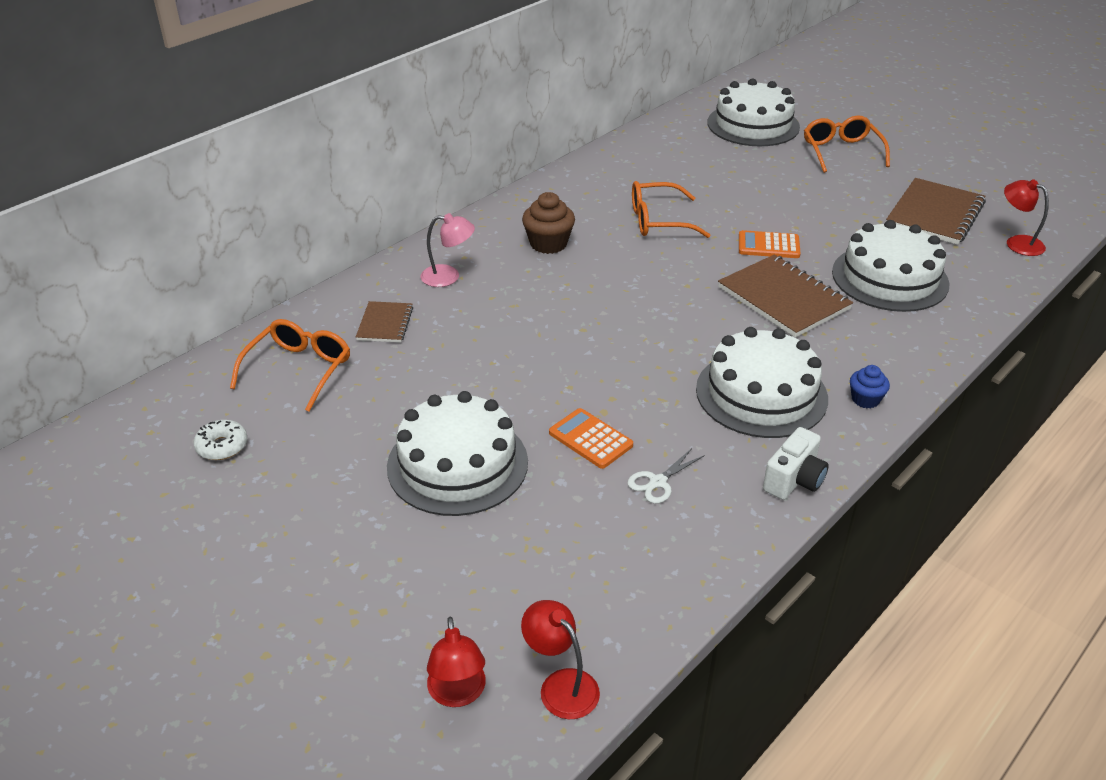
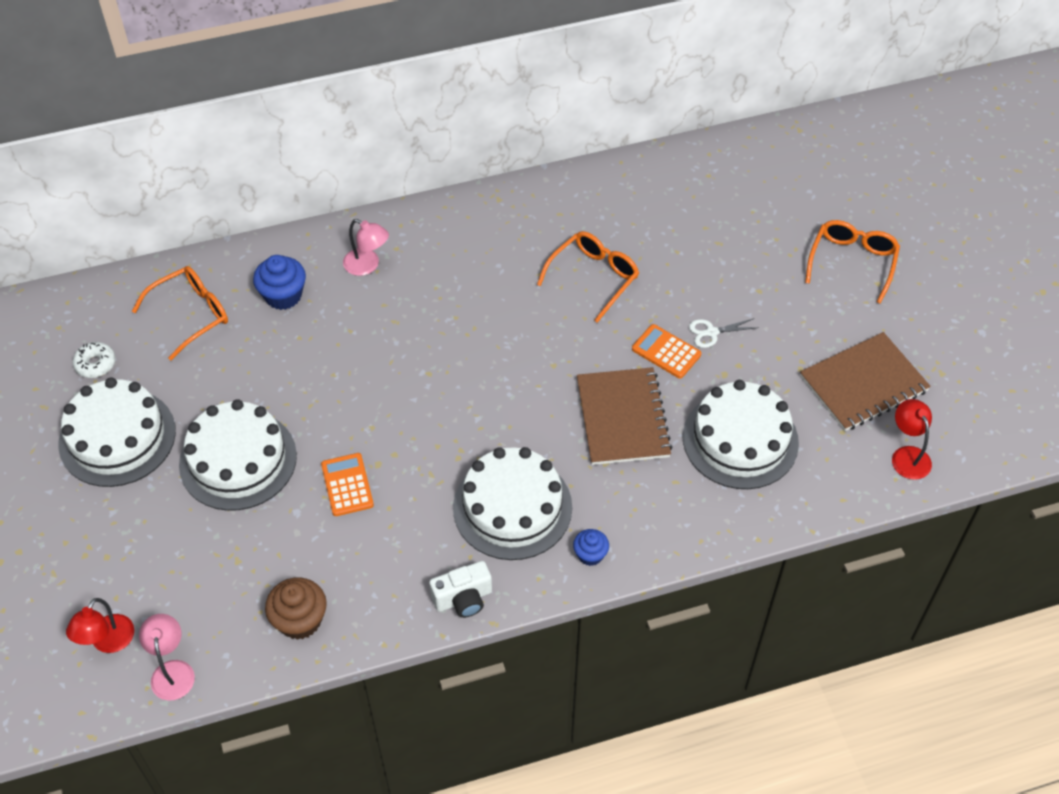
camera: 30 degrees right, 15 degrees up
(385, 324) = (283, 295): brown notebook -> blue cupcake
(548, 244) = (476, 263): brown cupcake -> brown cupcake (300, 620)
(561, 685) = (172, 671): red lamp -> pink lamp
(658, 221) = (594, 277): orange glasses -> orange glasses turned 105 degrees clockwise
(658, 482) = (363, 548): white scissors -> white scissors (712, 332)
(753, 125) = (798, 187): white cake -> white cake (117, 437)

